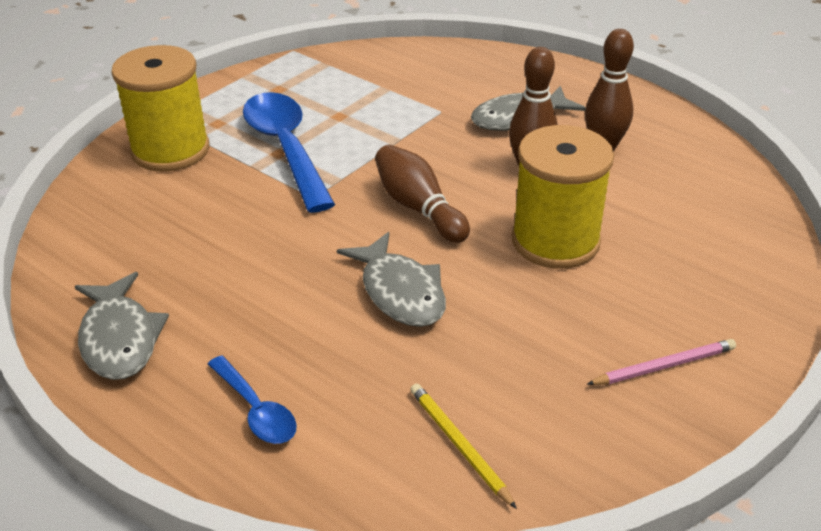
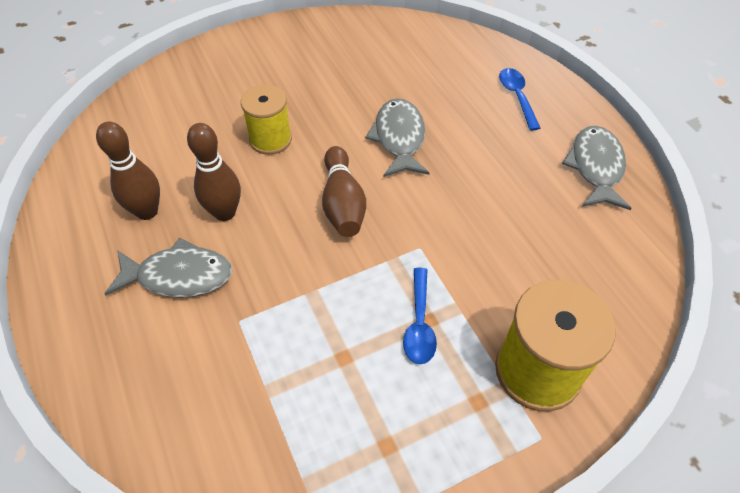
camera: 155 degrees left, 15 degrees up
(286, 148) = (419, 324): blue spoon -> blue spoon, size x0.52
(459, 445) = (419, 49): yellow pencil -> none
(555, 241) = (270, 139): yellow spool -> yellow spool, size x0.64
(664, 366) = (286, 50): pink pencil -> none

